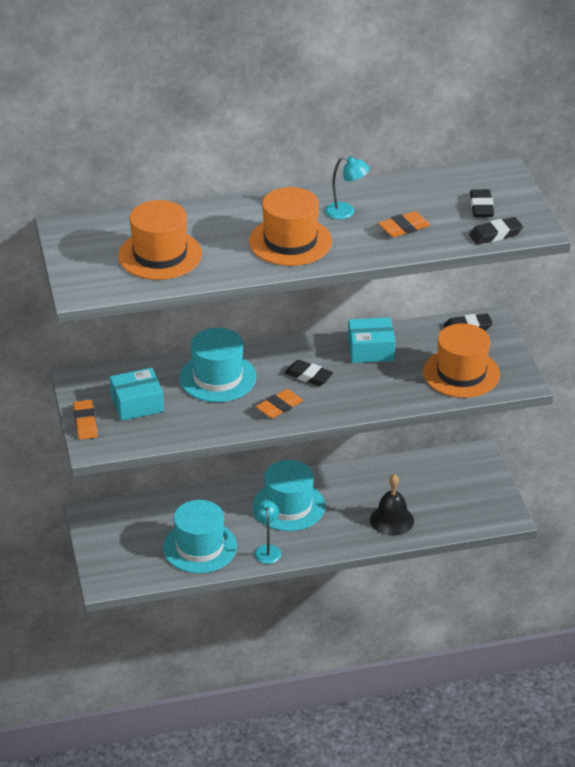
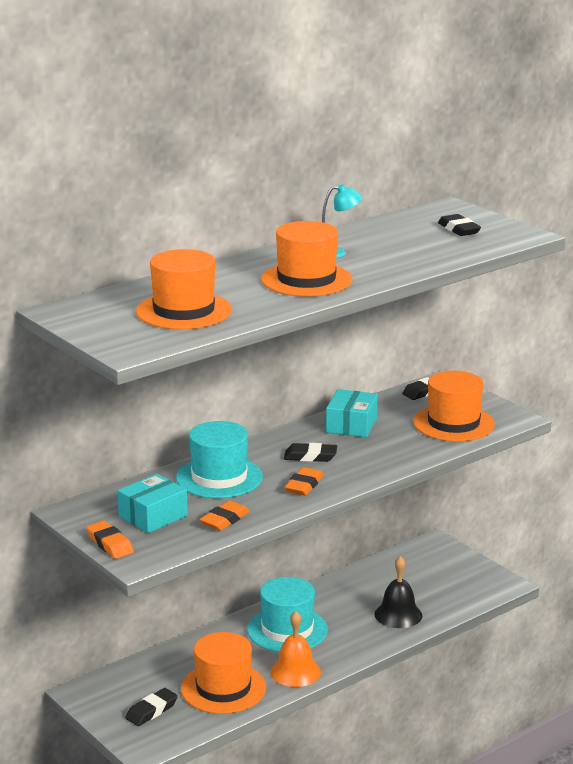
camera: 25 degrees left, 15 degrees down
(200, 547) = (223, 688): turquoise hat -> orange hat
(267, 550) = (295, 672): turquoise lamp -> orange bell
(370, 350) = (351, 425): turquoise box -> turquoise box turned 45 degrees counterclockwise
(404, 228) = (405, 253): orange eraser -> orange eraser (224, 520)
(495, 234) = (494, 243): black eraser -> black eraser (151, 711)

